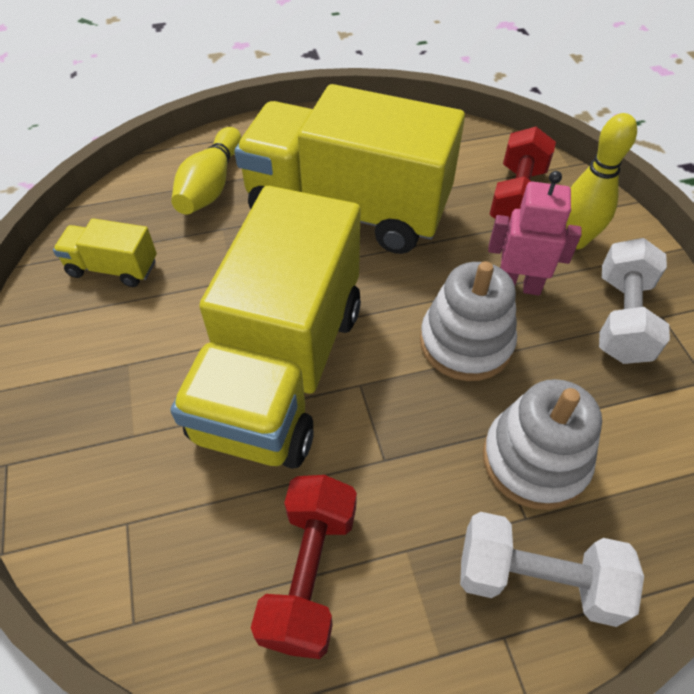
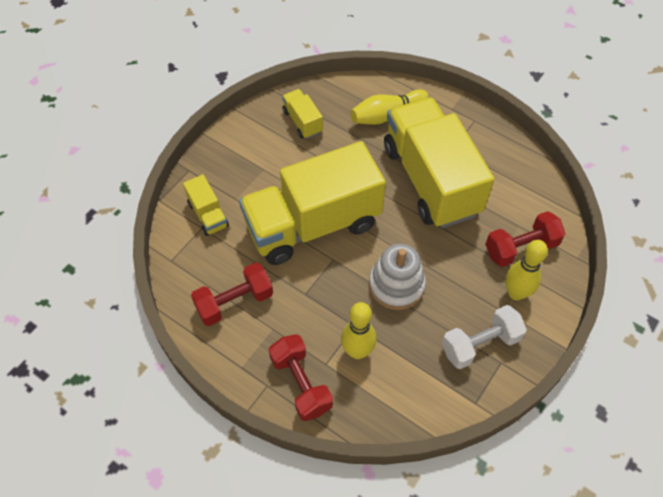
camera: 50 degrees right, 5 degrees up
(115, 495) = (208, 215): none -> yellow truck
(518, 286) = (455, 286): pink robot -> none
(534, 460) = (357, 351): white stacking toy -> yellow bowling pin
(537, 579) = (301, 383): white dumbbell -> red dumbbell

